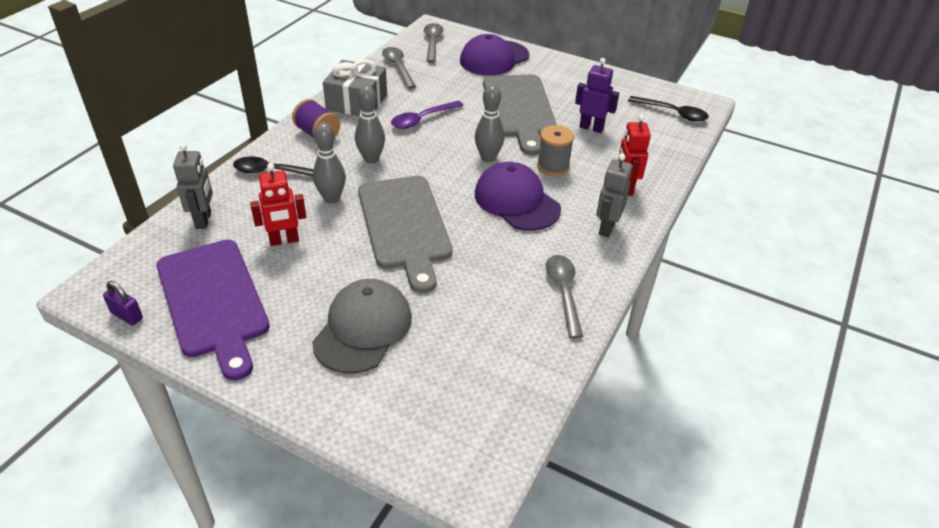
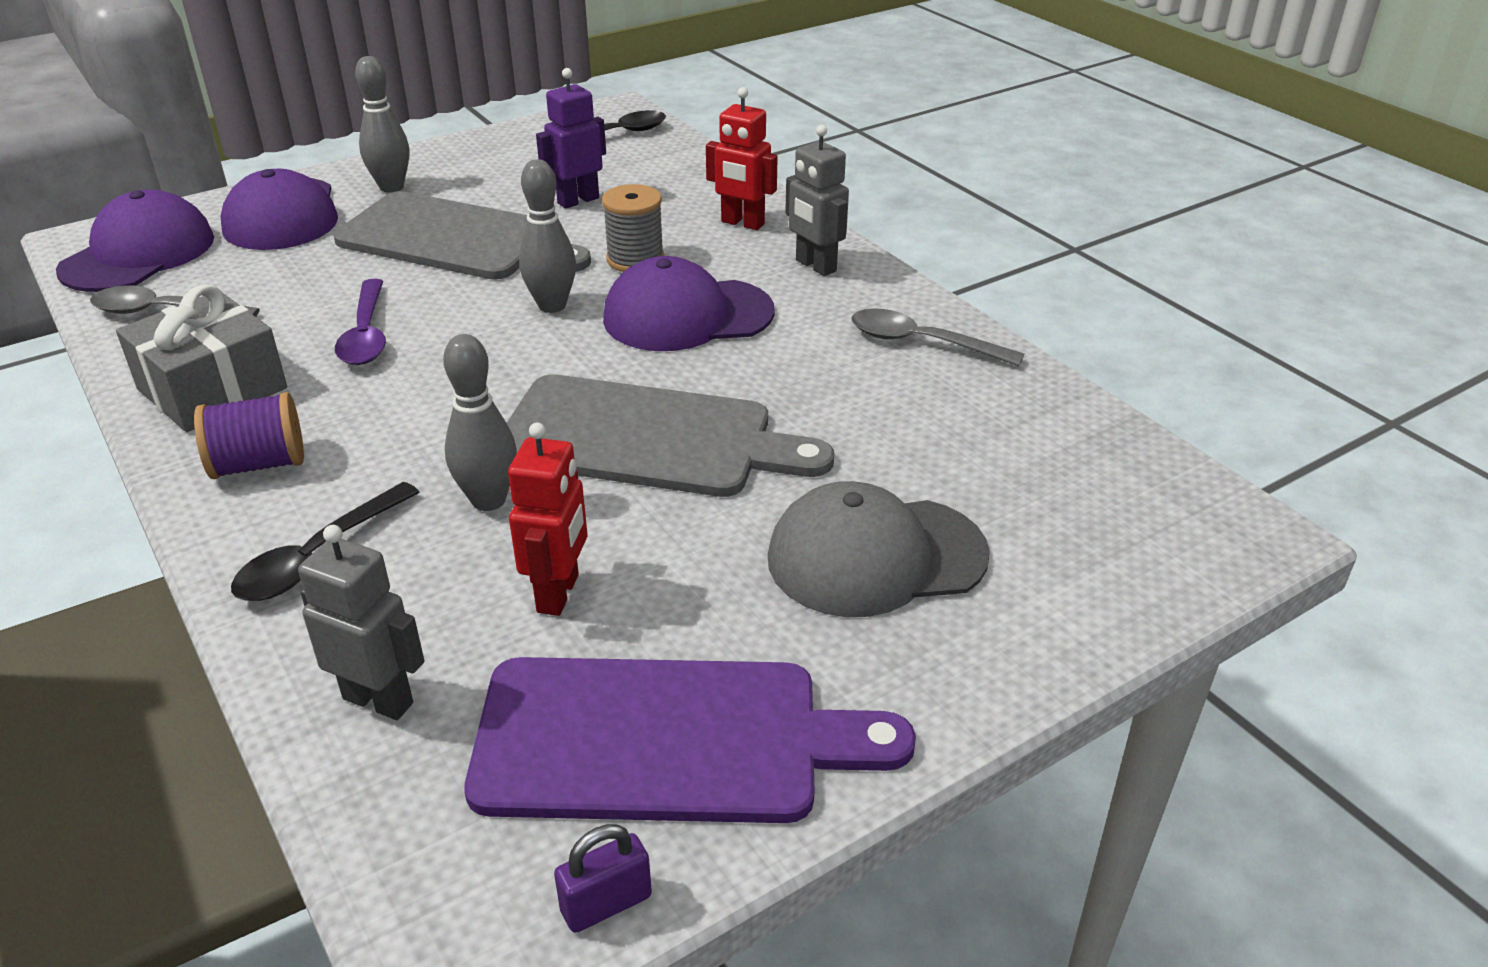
camera: 60 degrees left, 5 degrees down
(363, 329) = (876, 556): grey cap -> grey cap turned 60 degrees counterclockwise
(371, 159) = (418, 422): grey bowling pin -> grey bowling pin (391, 187)
(432, 42) = (138, 254): grey spoon -> purple cap

